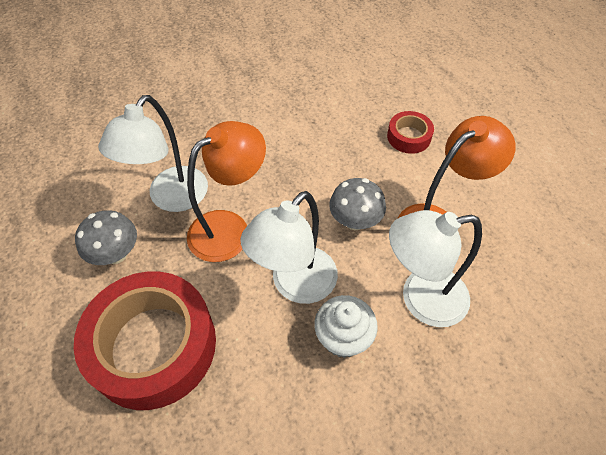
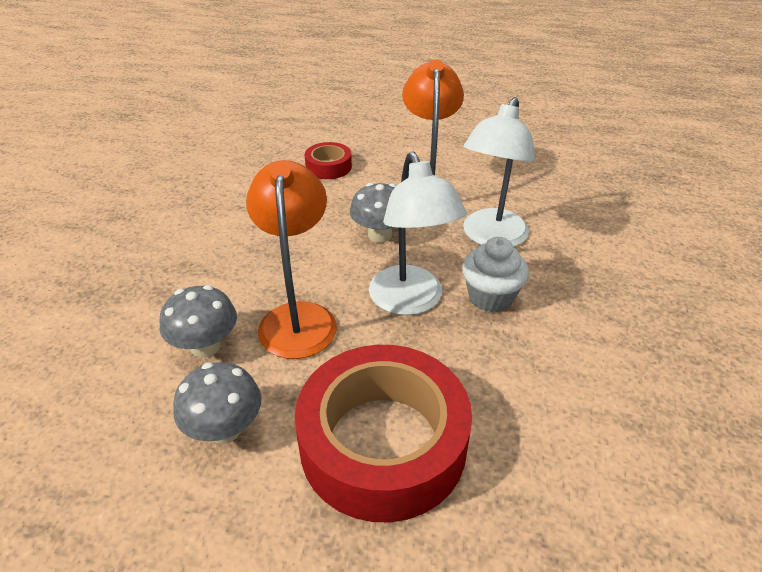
camera: 55 degrees left, 15 degrees down
(171, 198) = (205, 346): white lamp -> grey mushroom

